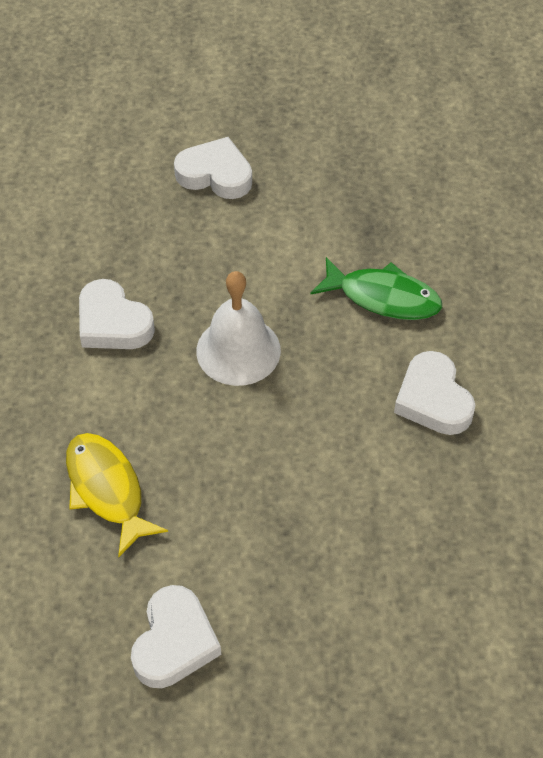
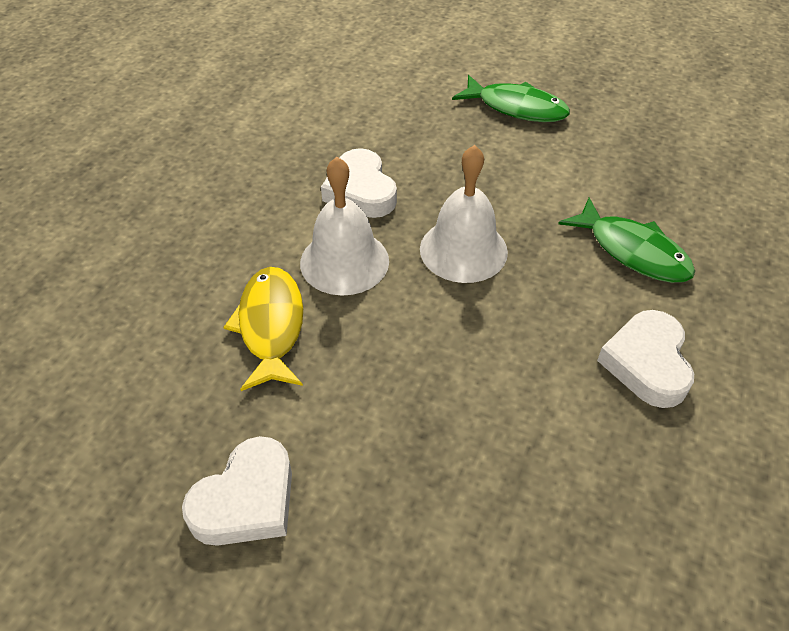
camera: 25 degrees right, 5 degrees down
(138, 402) = (344, 261): none -> white bell
(215, 174) = (516, 108): white heart -> green fish

